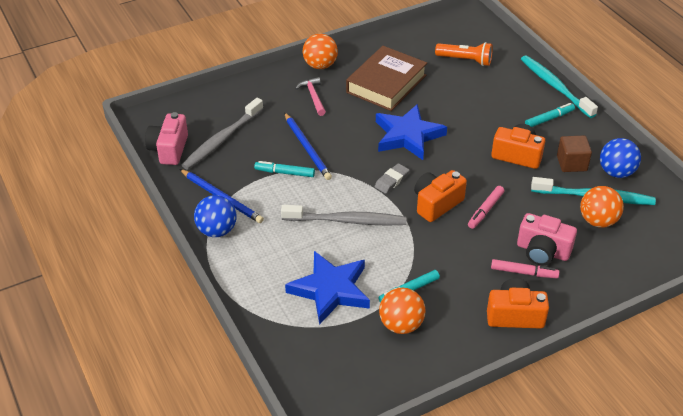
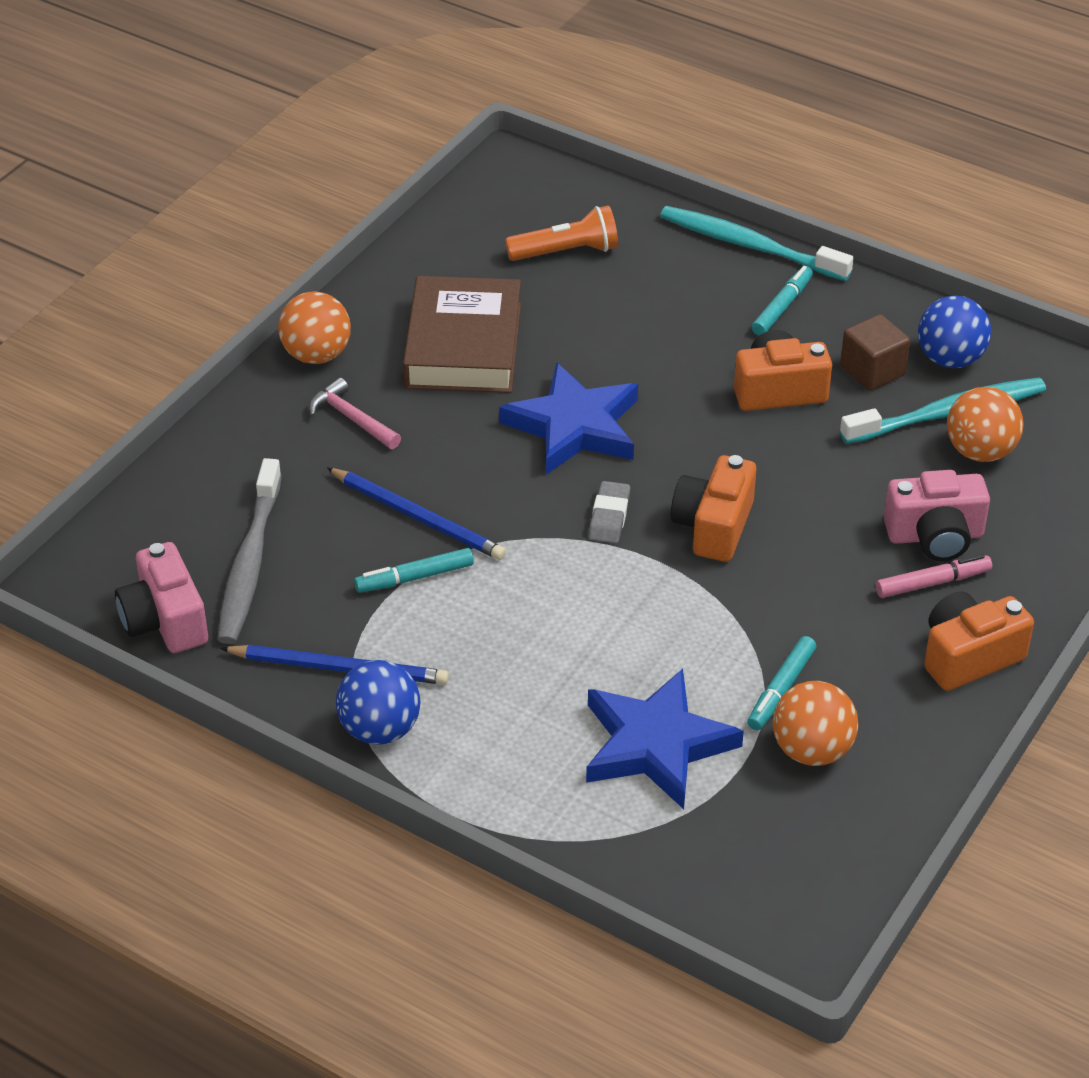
camera: 30 degrees left, 0 degrees up
(346, 221) = (589, 617): grey toothbrush -> none
(485, 210) = (798, 505): pink marker -> none

